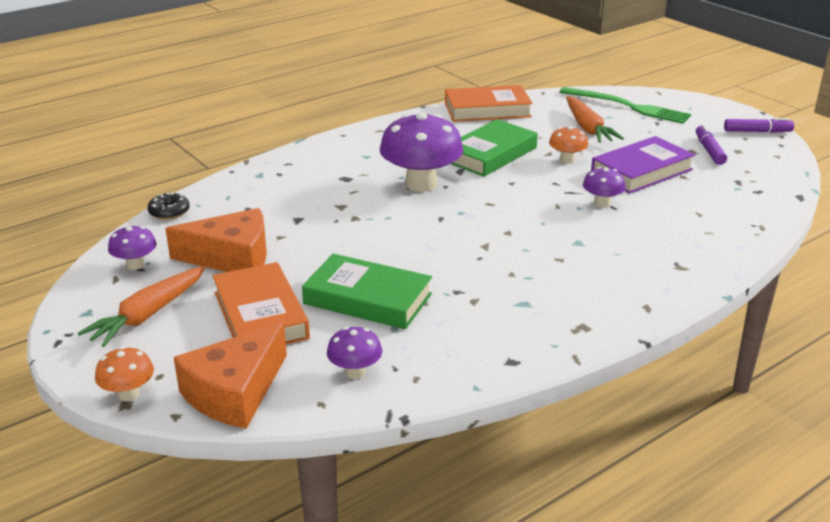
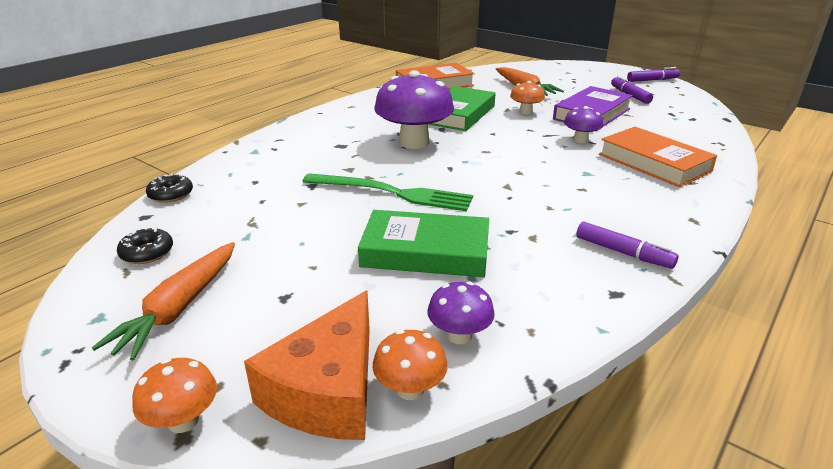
camera: 15 degrees left, 0 degrees up
(135, 265) = (147, 253): purple mushroom -> black donut
(232, 258) = (257, 230): orange cheese -> none
(260, 315) = (316, 287): orange book -> orange book (653, 163)
(295, 403) = (410, 389): none -> orange mushroom
(548, 327) = (623, 252): none -> purple marker
(628, 106) = (543, 73): green fork -> green fork (392, 193)

